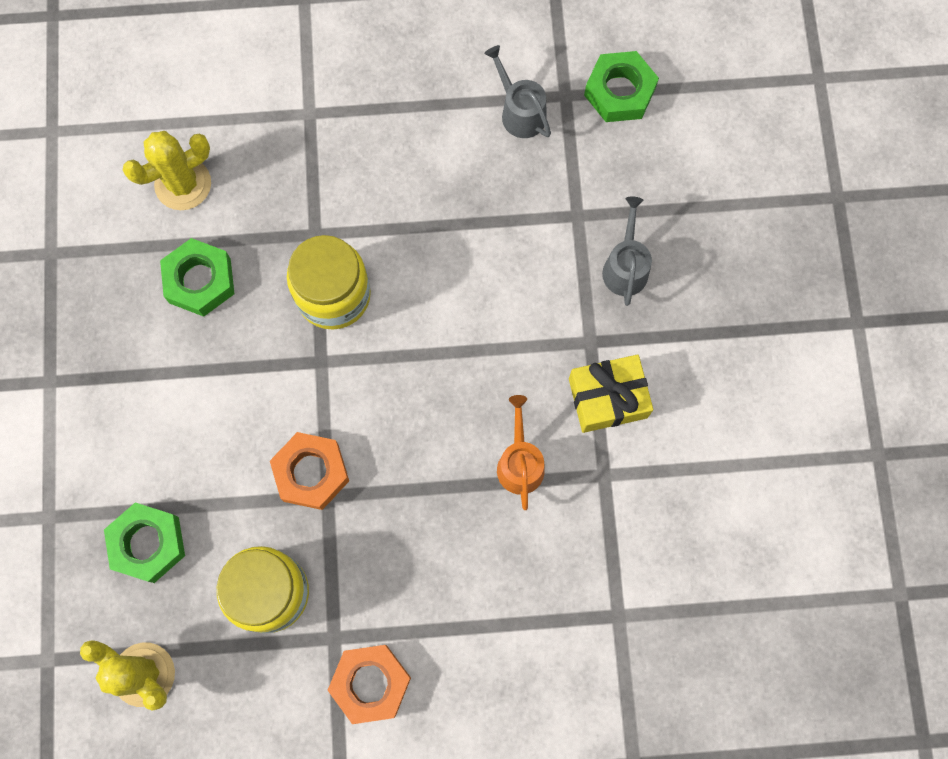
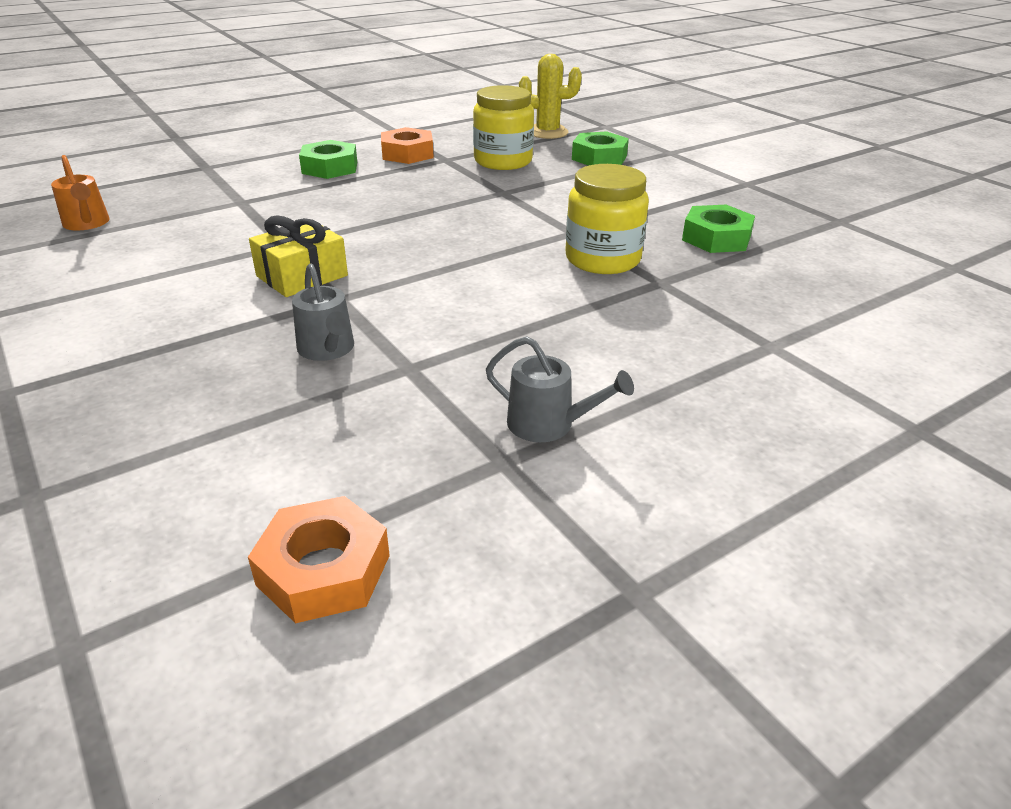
camera: 150 degrees right, 40 degrees down
(183, 184) = (808, 273): yellow cactus -> none
(311, 472) = (525, 196): orange nut -> orange nut (323, 570)
(520, 463) = (364, 233): orange watering can -> orange watering can (87, 223)
(619, 91) = (428, 493): green nut -> green nut (330, 168)

